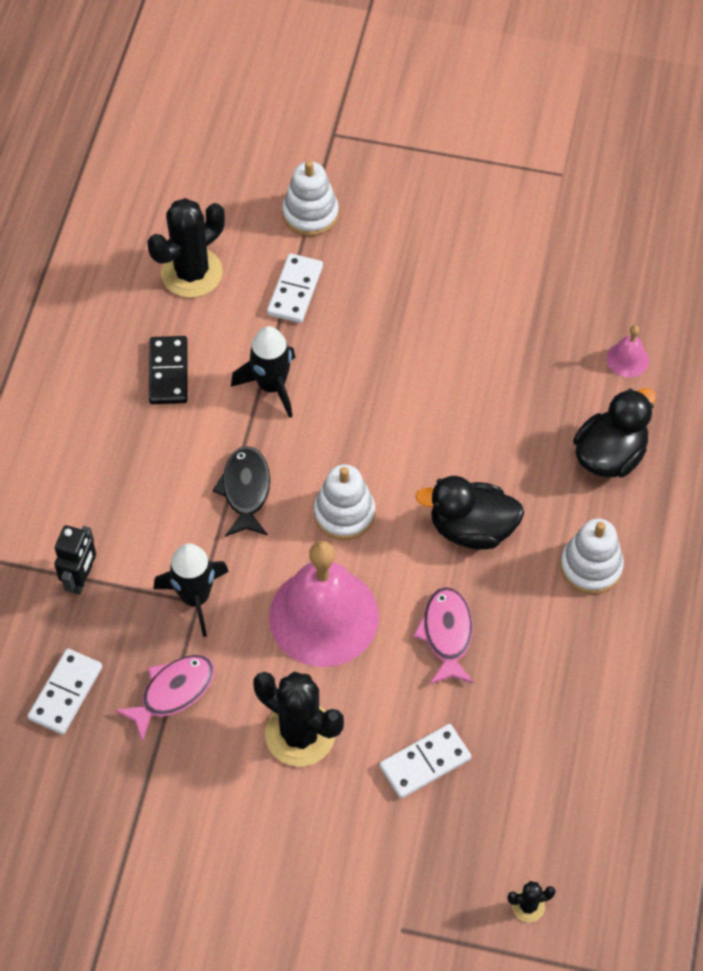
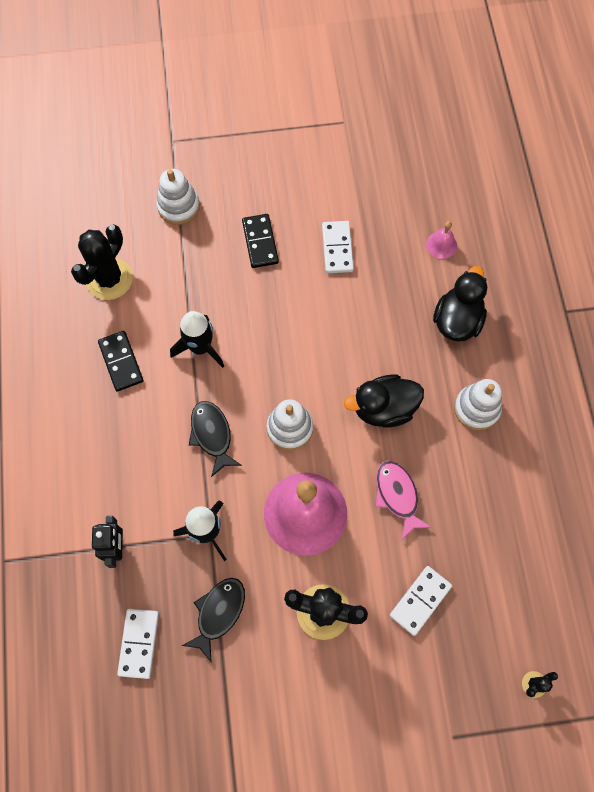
camera: 20 degrees left, 10 degrees up
(173, 692) = (218, 613): pink fish -> black fish
(295, 290) = (190, 268): white domino -> white domino (337, 248)
(395, 286) = (260, 242): none -> black domino

